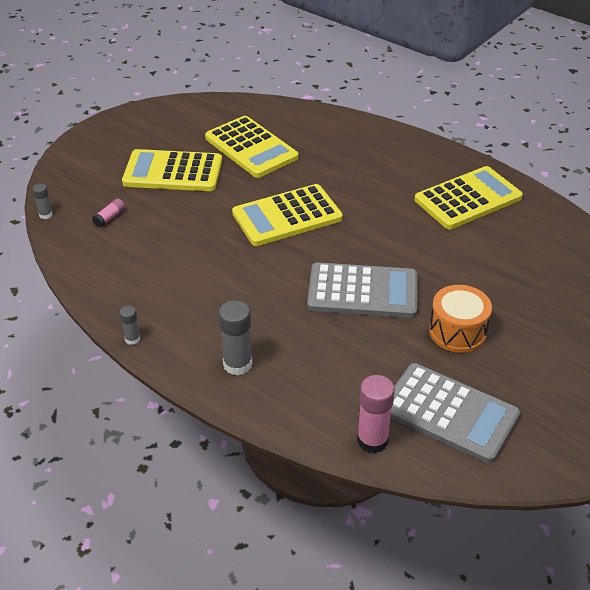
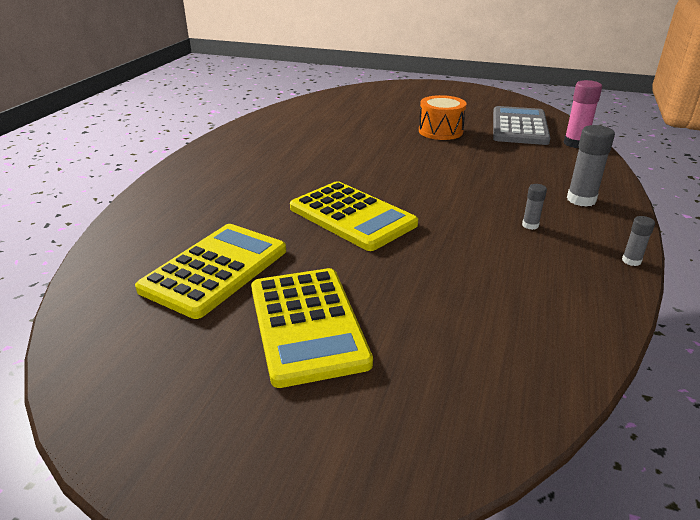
camera: 110 degrees left, 10 degrees down
(45, 215) = (515, 439): grey glue stick -> grey glue stick (530, 225)
(109, 217) = (459, 353): pink glue stick -> none
(362, 291) = (432, 165): grey calculator -> none
(468, 199) = (268, 142): yellow calculator -> none

